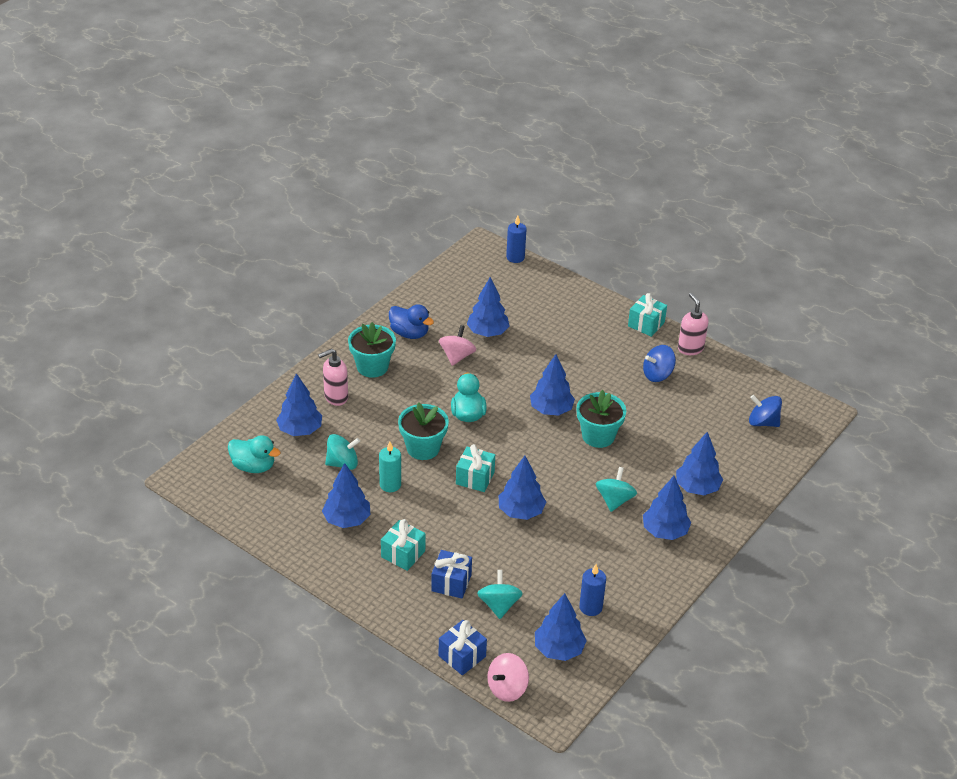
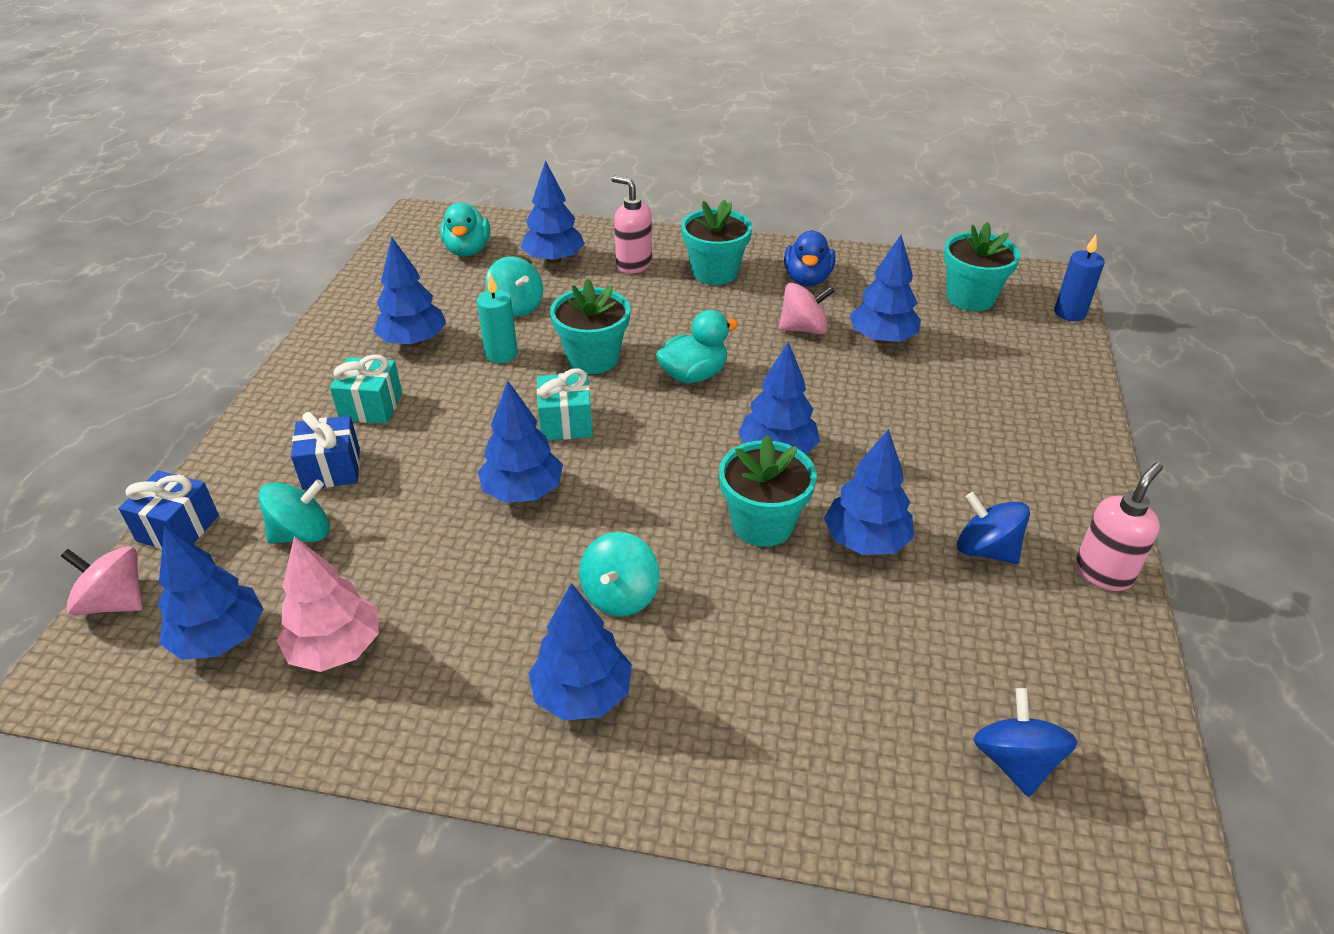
camera: 65 degrees right, 0 degrees up
(475, 283) = (970, 297): none -> turquoise flower pot
(590, 607) = (336, 648): blue candle -> pink tree
(614, 500) = (620, 595): turquoise spinning top -> turquoise spinning top turned 120 degrees clockwise
(646, 324) = (1096, 494): turquoise gift -> none
(697, 488) = (734, 707): blue tree -> blue tree (865, 541)

